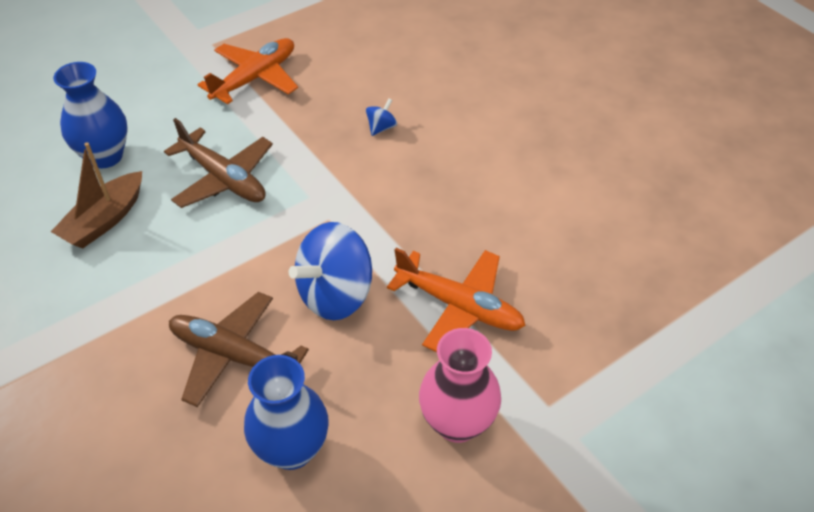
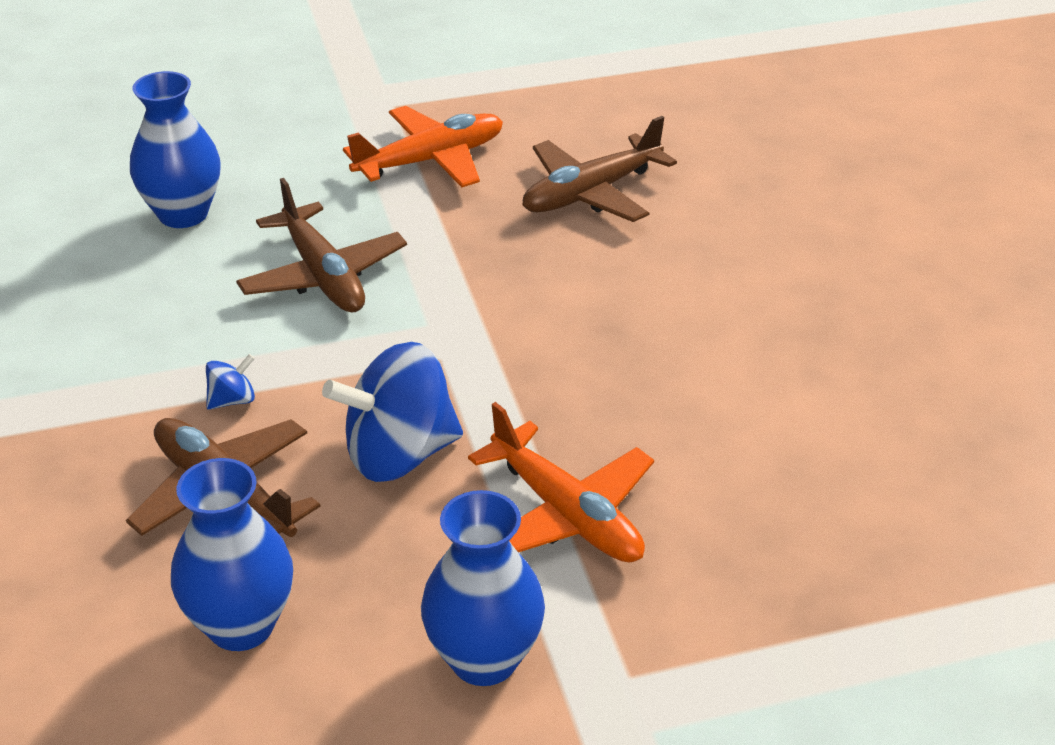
camera: 20 degrees right, 10 degrees down
(105, 220) = (144, 290): brown boat -> none
(368, 78) = (591, 193): none -> brown plane
(381, 128) = (576, 260): blue spinning top -> blue spinning top (232, 400)
(457, 423) = (484, 659): pink vase -> blue vase

